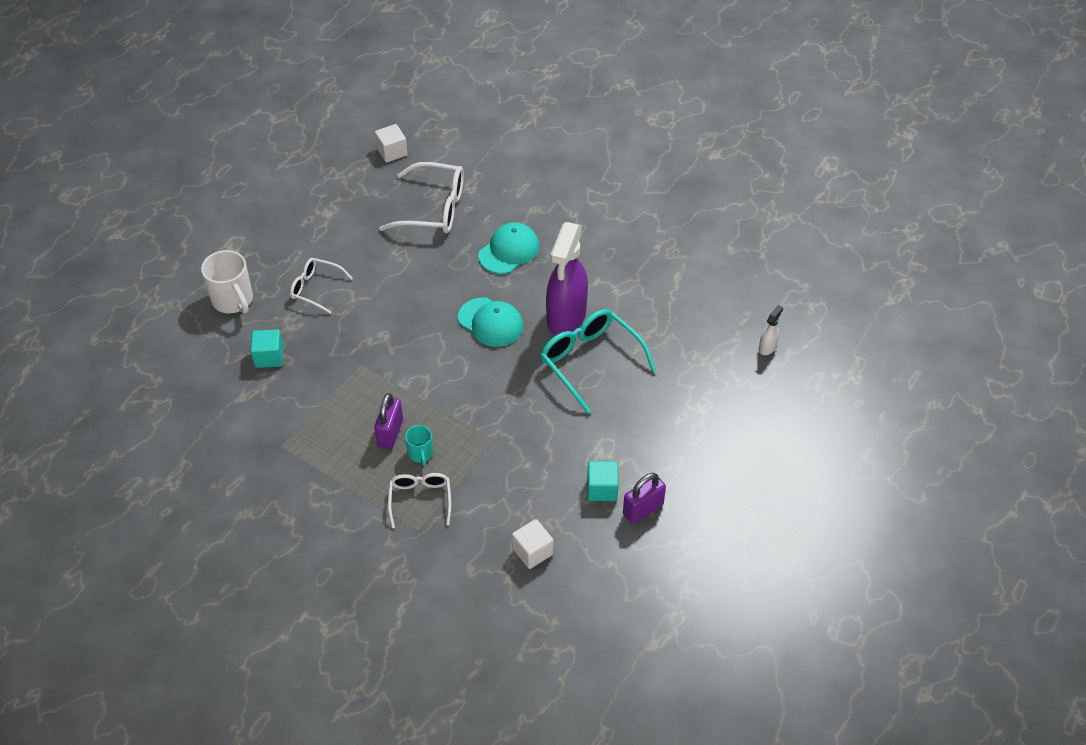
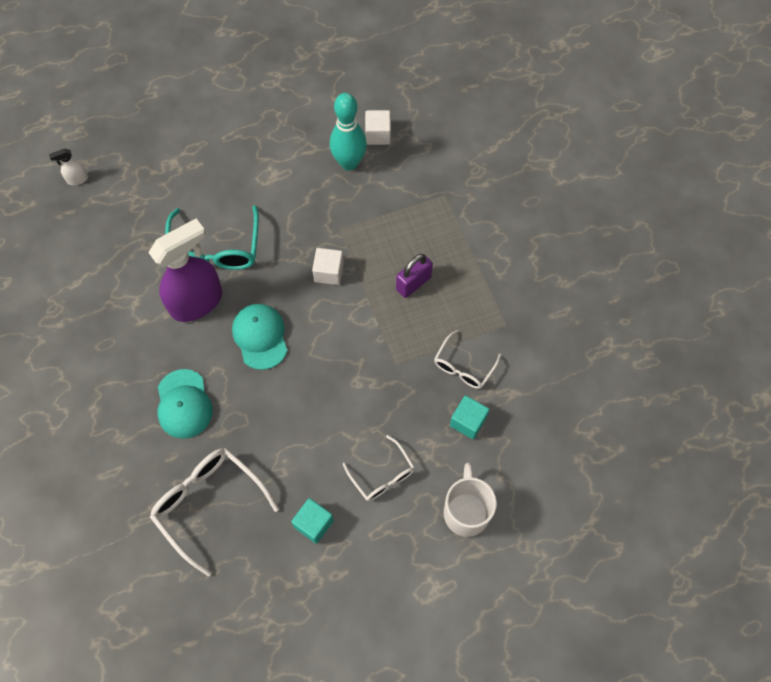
camera: 145 degrees left, 15 degrees up
(392, 152) = (189, 619): white cube -> white cube (329, 272)
(420, 454) = (402, 252): turquoise mug -> none
(420, 499) = (427, 216): white glasses -> white glasses (463, 367)
(509, 251) = (184, 404): turquoise cap -> turquoise cap turned 90 degrees counterclockwise
(537, 505) = (349, 163): none -> turquoise bowling pin
(602, 489) = (296, 148): turquoise cube -> turquoise cube (313, 524)
(643, 509) = (281, 119): purple padlock -> none

